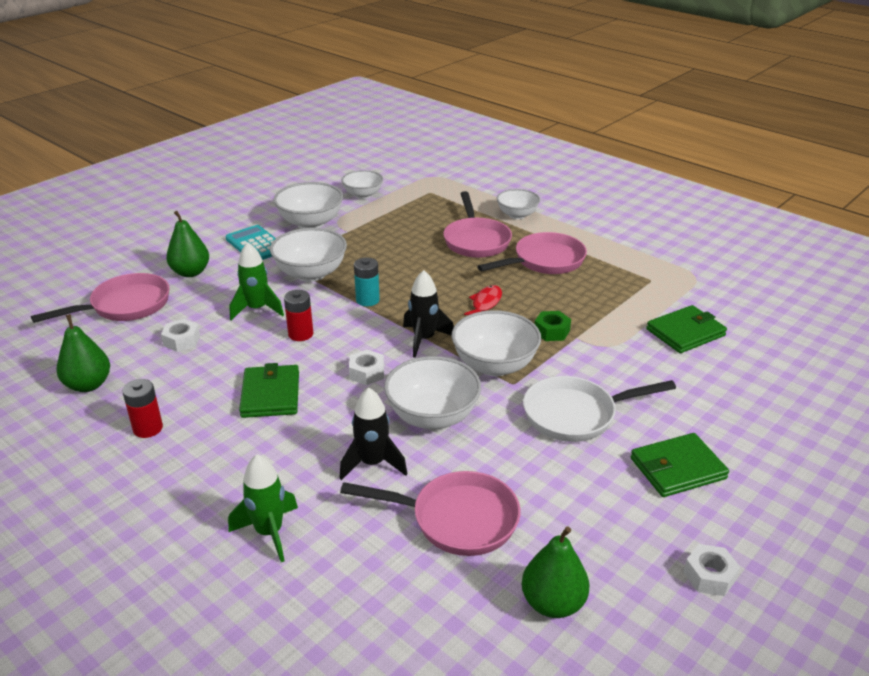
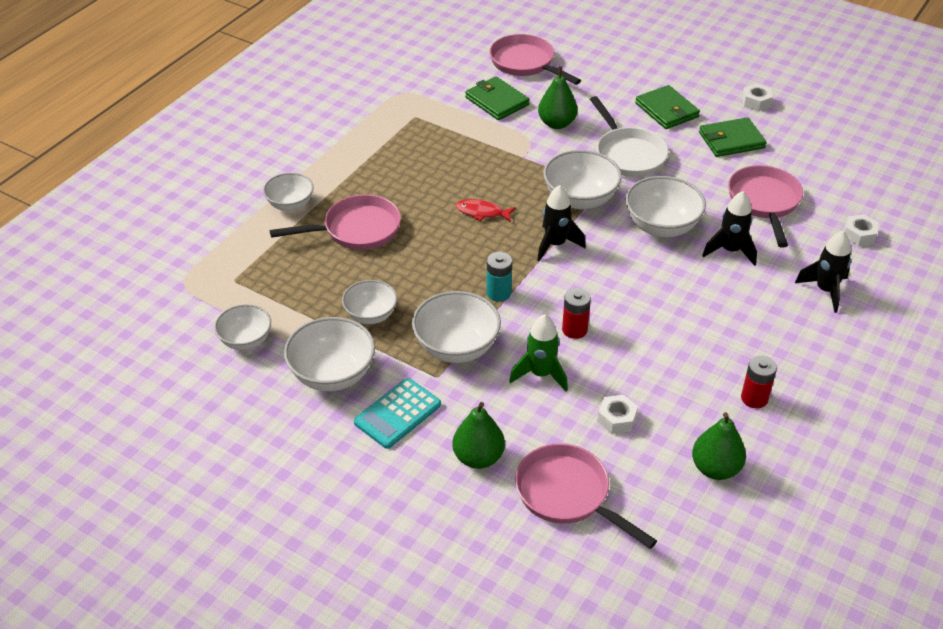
camera: 100 degrees left, 10 degrees up
(269, 532) = (825, 290): green rocket -> black rocket
(271, 394) = (674, 328): green wallet -> green wallet (731, 140)
(367, 241) = (371, 315): none -> white bowl
(367, 373) = (619, 273): white nut -> white nut (859, 235)
(544, 261) = (393, 180): pink pan -> pink pan (525, 63)
(551, 331) = (518, 170): green nut -> none
(553, 603) = (810, 158): green pear -> green pear (557, 123)

